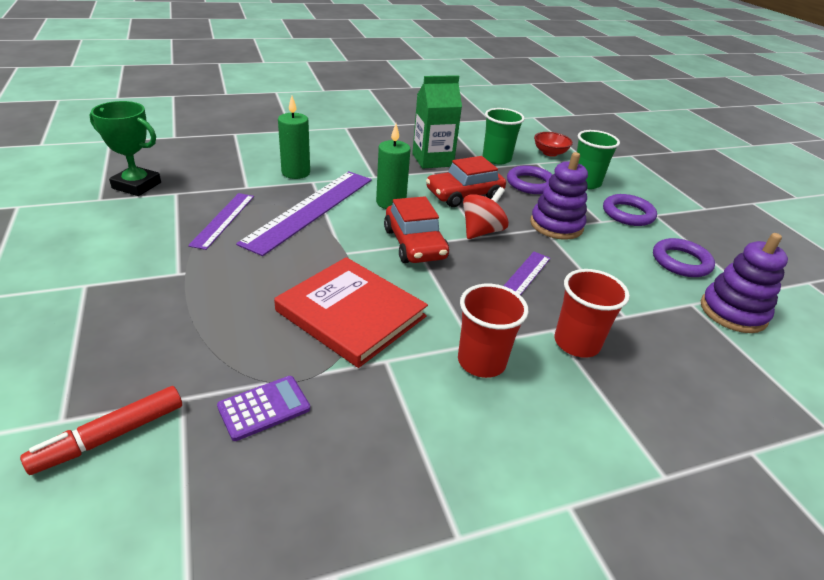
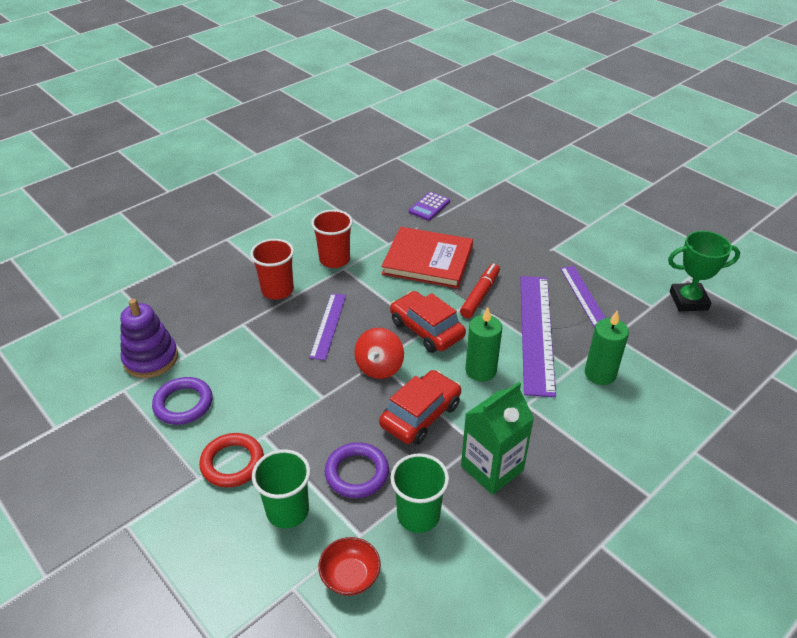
camera: 160 degrees right, 5 degrees up
(110, 436) = (479, 181): red marker -> red marker (480, 295)
(556, 225) = (311, 406): purple stacking toy -> none
(628, 214) = (232, 463): purple ring -> red ring

